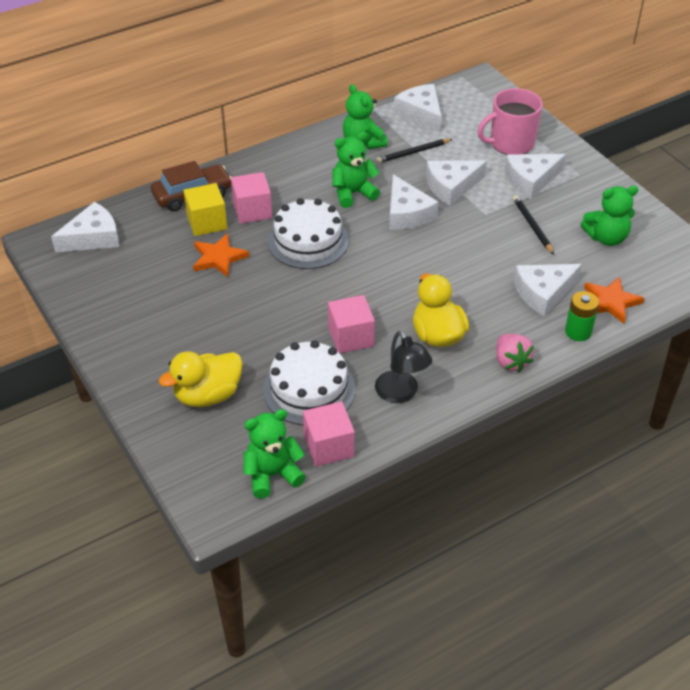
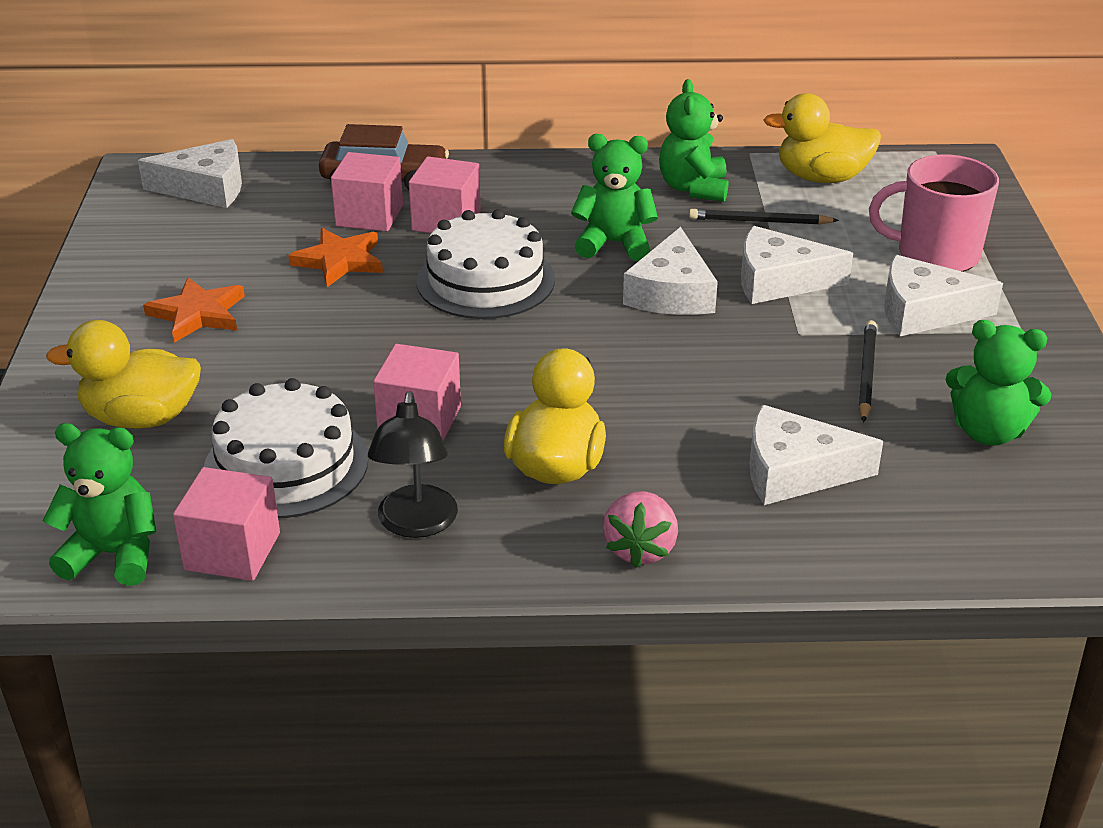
camera: 30 degrees right, 10 degrees down
(207, 222) = (369, 215): yellow cube -> pink cube
(421, 113) = (821, 178): white cheese -> yellow duck
(578, 332) = (803, 549): green battery -> none
(611, 302) = (908, 528): orange star -> orange star (198, 314)

